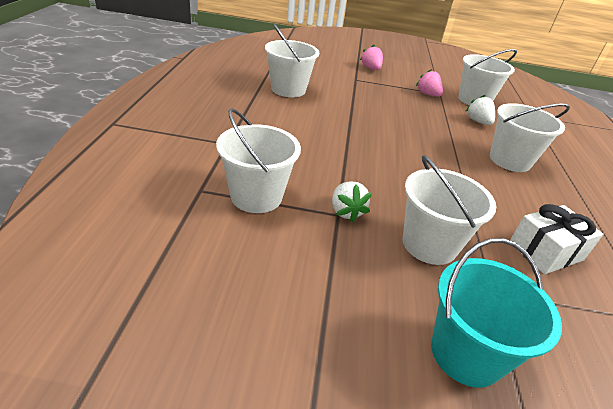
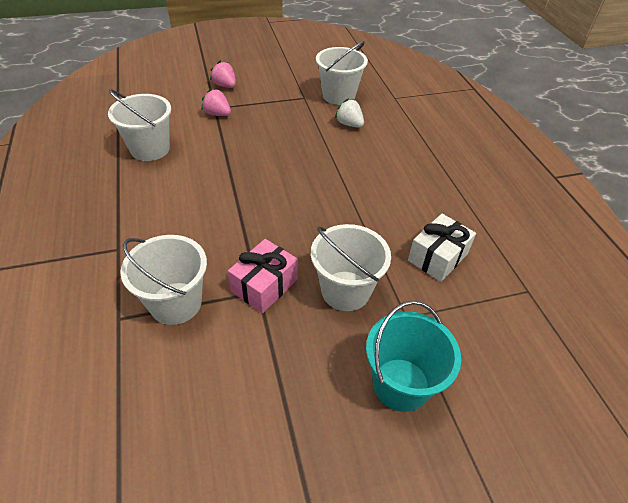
camera: 20 degrees left, 10 degrees up
(346, 212) = (264, 285): white strawberry -> pink gift
(427, 94) = (293, 103): pink strawberry -> pink strawberry (217, 114)
(510, 160) = (388, 164): white bucket -> none

